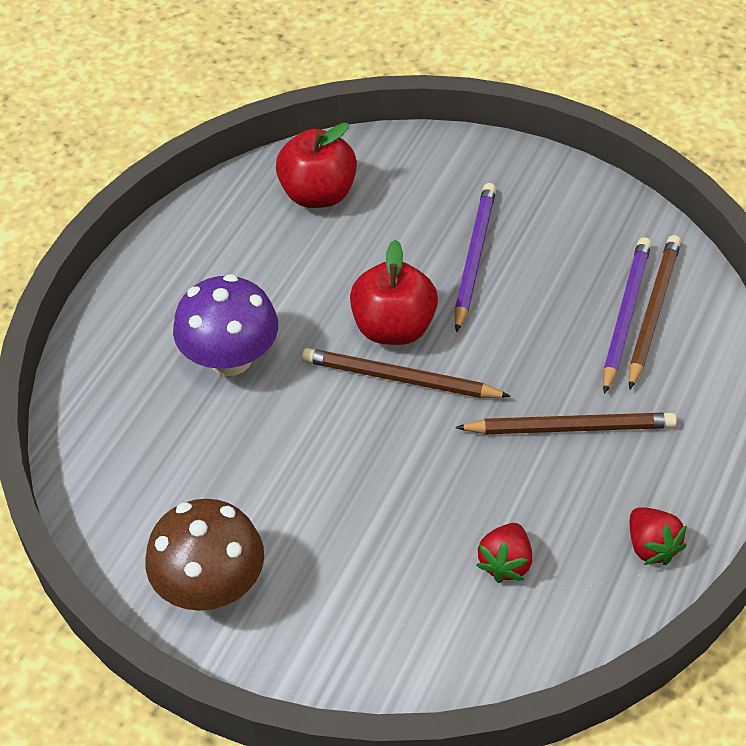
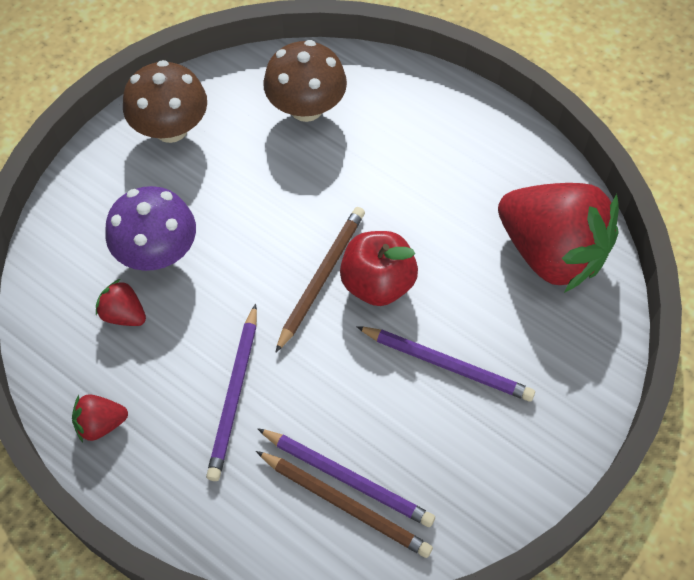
camera: 100 degrees right, 10 degrees up
(154, 441) = (306, 108): none -> brown mushroom
(230, 359) = (373, 164): purple mushroom -> purple mushroom (157, 253)
(318, 194) = (551, 253): red apple -> red strawberry
(570, 427) = (235, 395): brown pencil -> purple pencil

